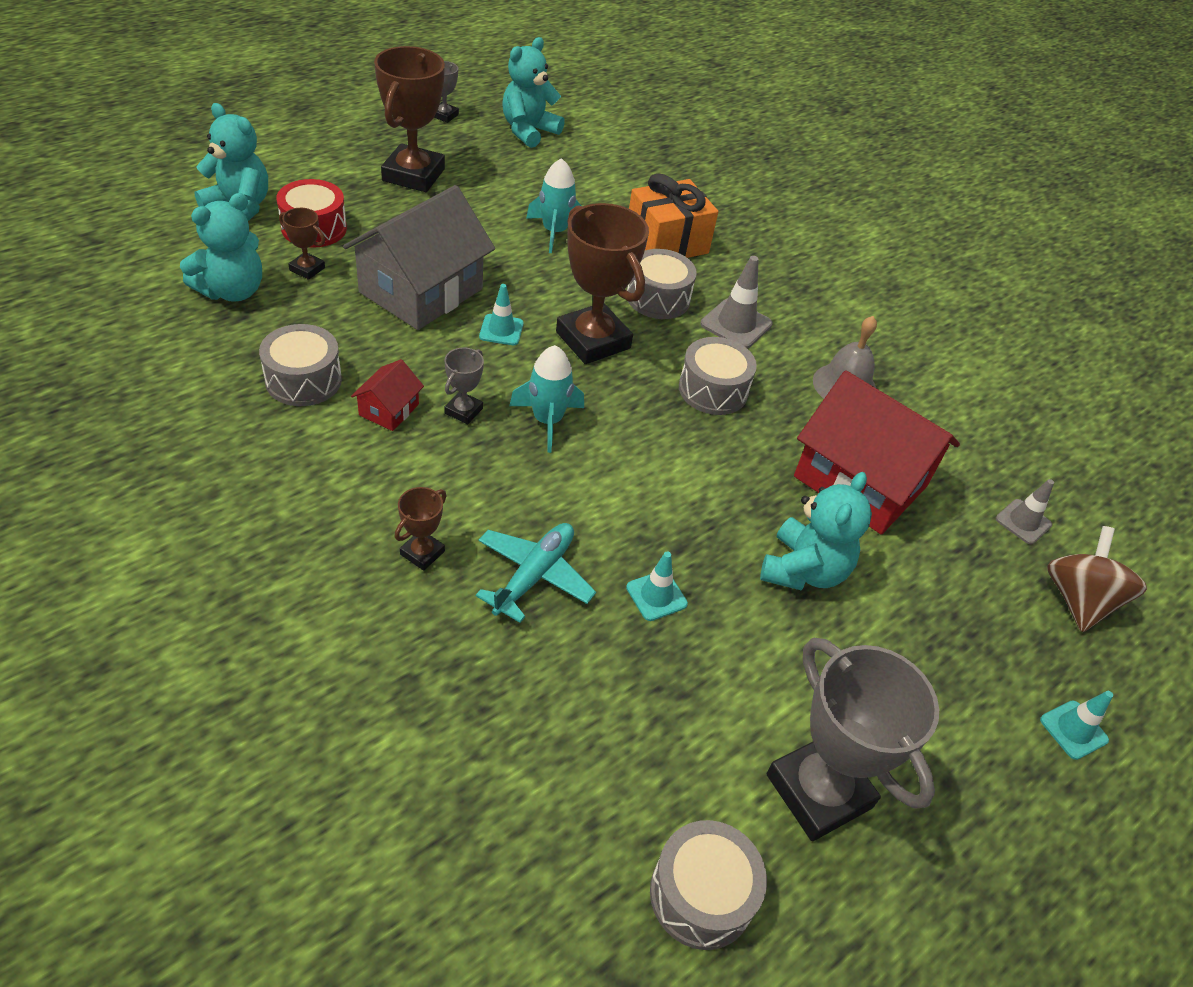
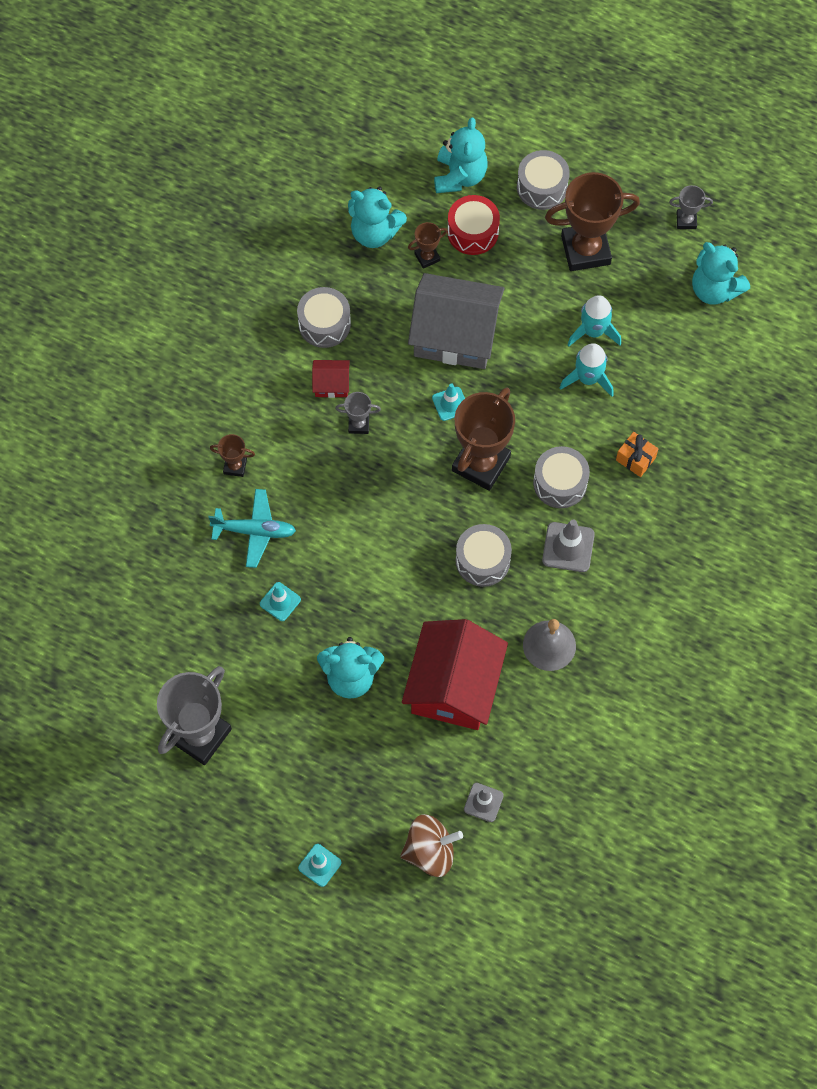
camera: 70 degrees right, 20 degrees up
(307, 269) = (427, 257): brown trophy -> brown trophy turned 60 degrees clockwise
(528, 131) = (714, 289): turquoise teddy bear -> turquoise teddy bear turned 150 degrees counterclockwise
(547, 421) = (382, 475): turquoise rocket -> turquoise rocket (593, 331)
(666, 242) = (635, 459): orange gift -> orange gift, size x0.53
(701, 894) = (112, 698): grey drum -> grey drum (542, 187)

